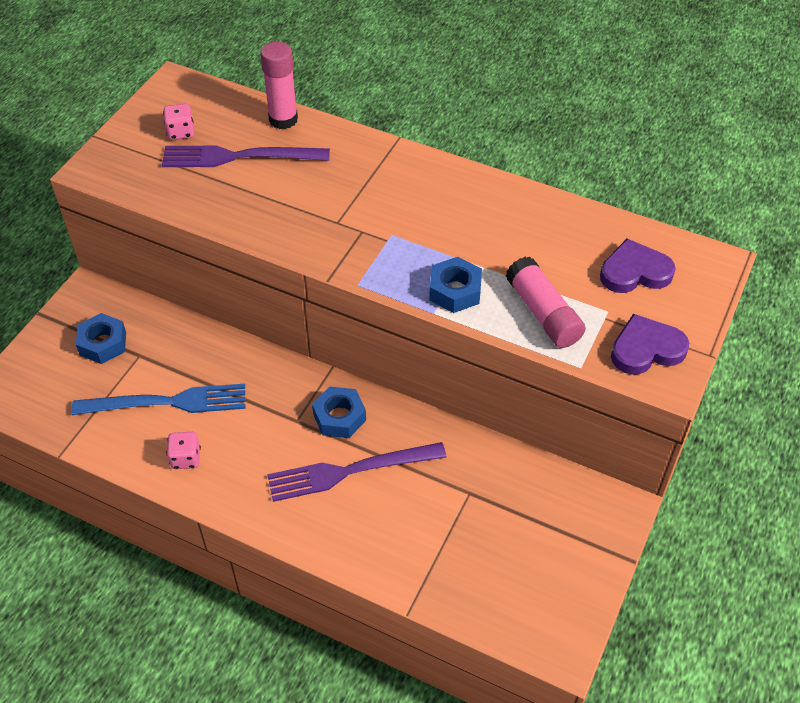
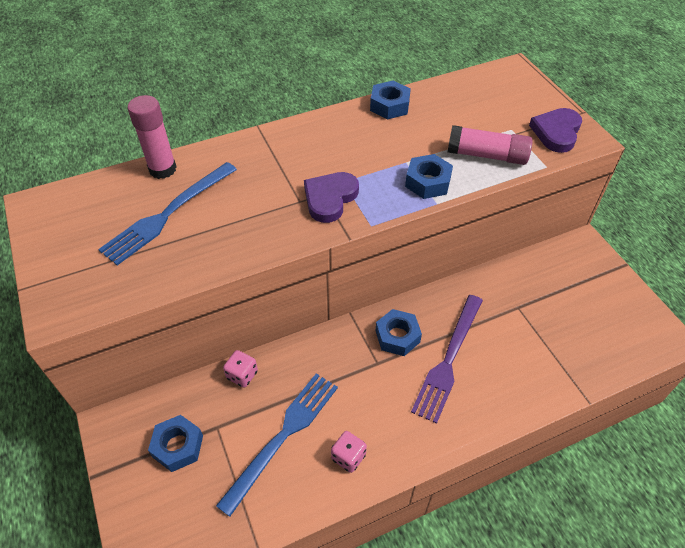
camera: 50 degrees left, 0 degrees up
(181, 132) = (95, 232): pink dice -> pink dice (242, 375)
(239, 157) = (167, 214): purple fork -> blue fork
(533, 203) = (389, 105): none -> blue nut
(634, 272) = (491, 101): purple heart -> purple heart (330, 198)

